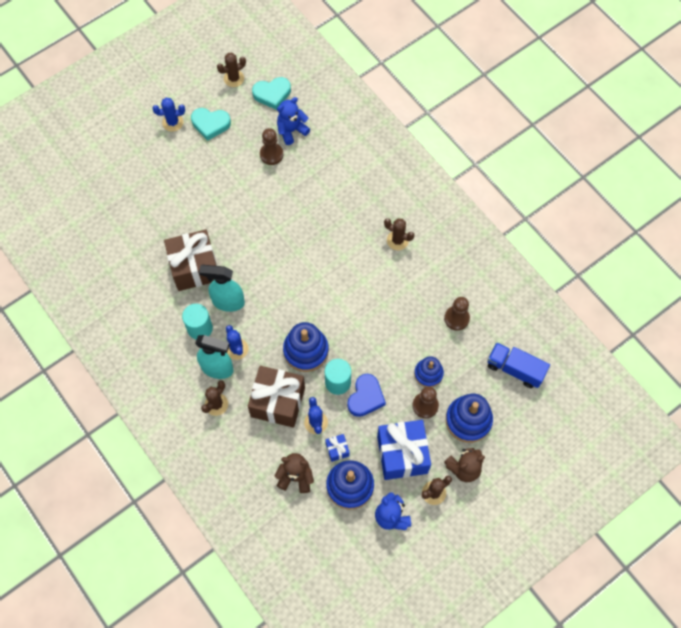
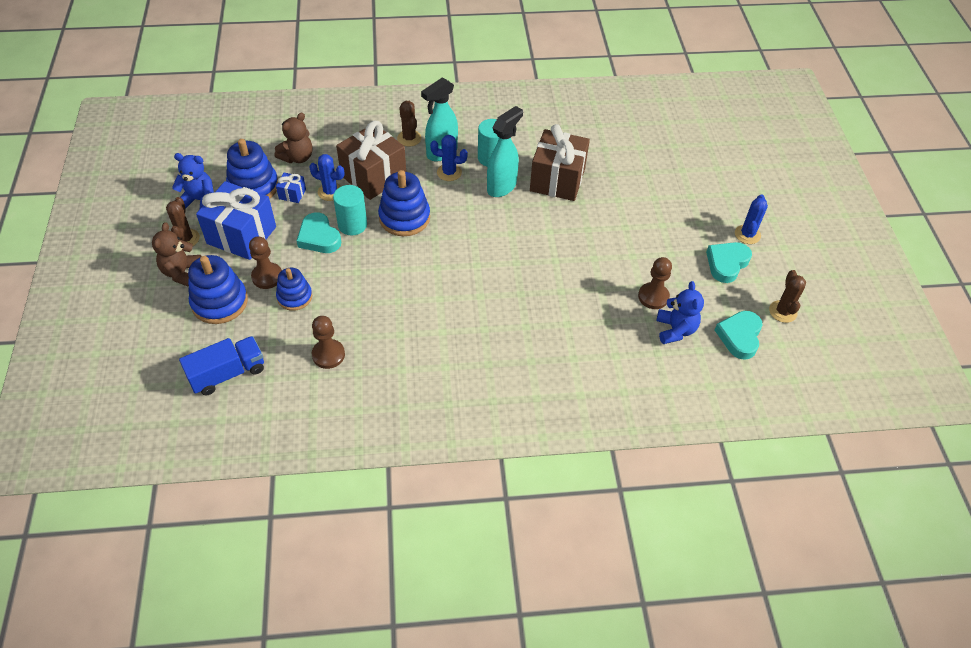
camera: 120 degrees right, 15 degrees down
(365, 397) = (319, 237): blue heart -> turquoise heart
(397, 240) = (462, 353): brown cactus -> none

